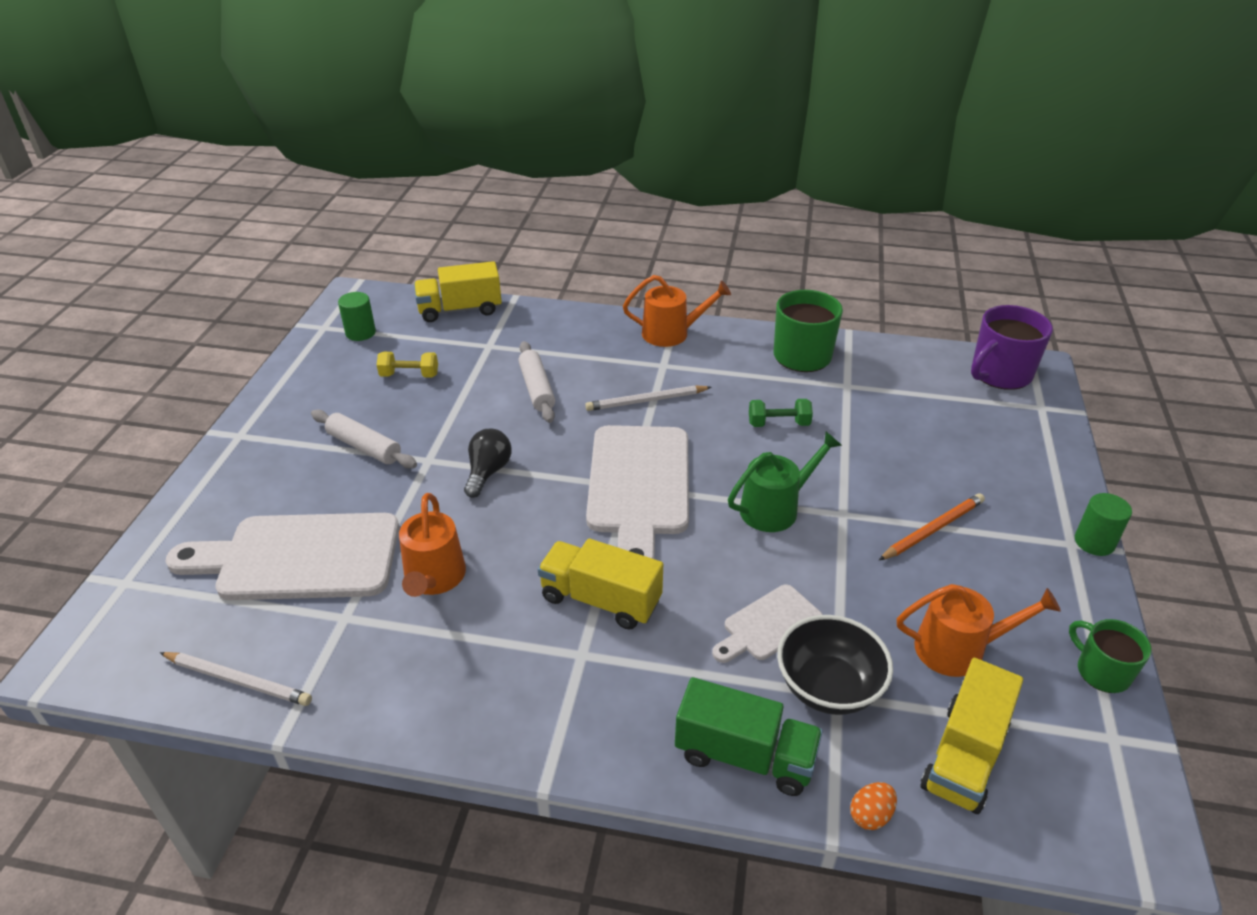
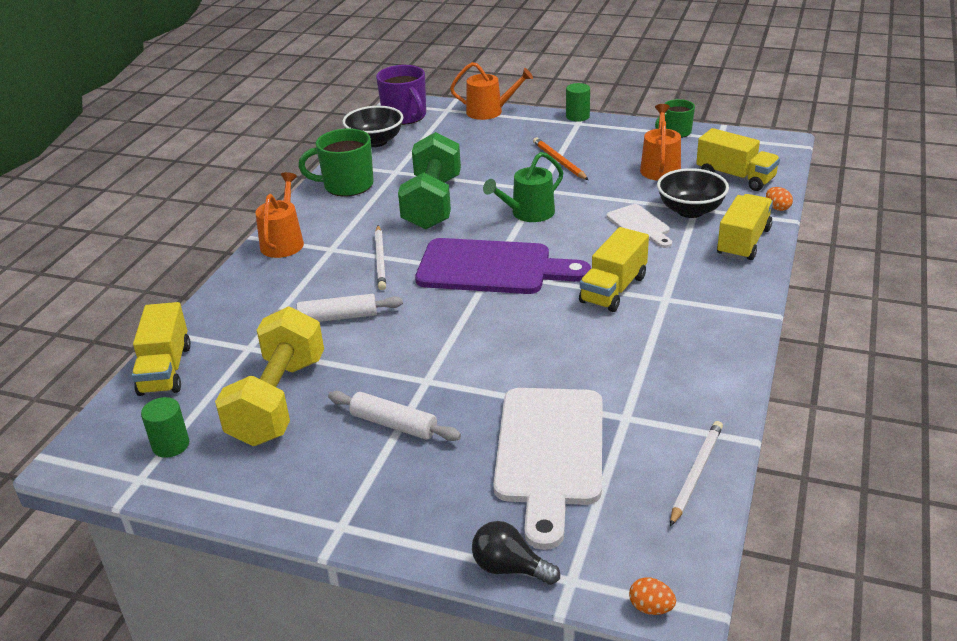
camera: 80 degrees left, 5 degrees down
(68, 641) = (651, 608): none -> orange egg
(364, 447) = (393, 424): white rolling pin -> white rolling pin turned 75 degrees clockwise
(409, 375) = (278, 400): yellow dumbbell -> yellow dumbbell, size x2.32
(434, 578) = (584, 370): orange watering can -> orange watering can (489, 111)
(488, 472) = (454, 344): black light bulb -> black light bulb (509, 568)
(638, 487) = (492, 268): white cutting board -> purple cutting board
(744, 756) = (743, 242): green truck -> yellow truck
(775, 508) = (528, 213): green watering can -> green watering can turned 105 degrees counterclockwise
(778, 424) = (432, 203): green dumbbell -> green dumbbell, size x2.32
(918, 360) = (375, 141): none -> black bowl

